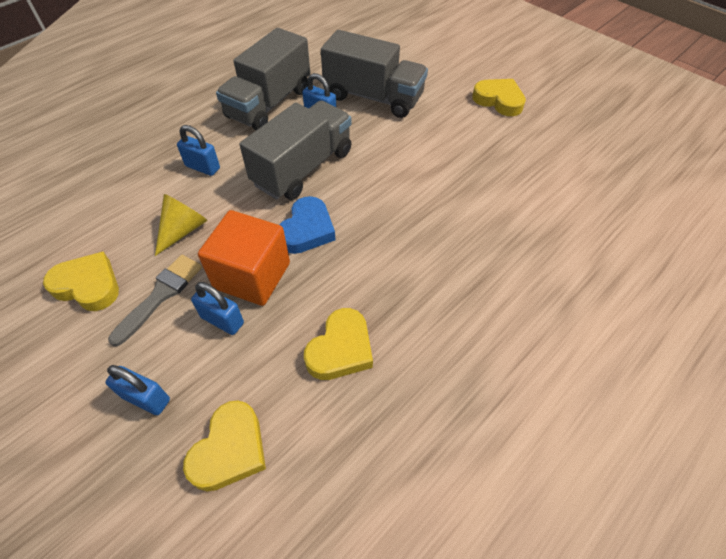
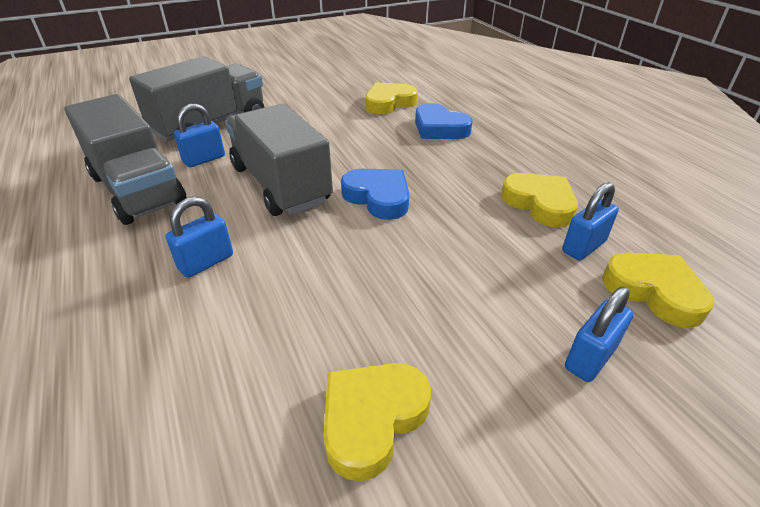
camera: 70 degrees left, 15 degrees down
(160, 295) = (426, 329): grey brush -> none
(183, 230) = (317, 295): yellow cone -> none
(222, 320) = (484, 276): blue padlock -> blue padlock (583, 247)
(252, 275) = (426, 244): orange cube -> none
(453, 244) = (439, 128): none -> blue heart
(499, 100) = (284, 75): yellow heart -> yellow heart (389, 103)

